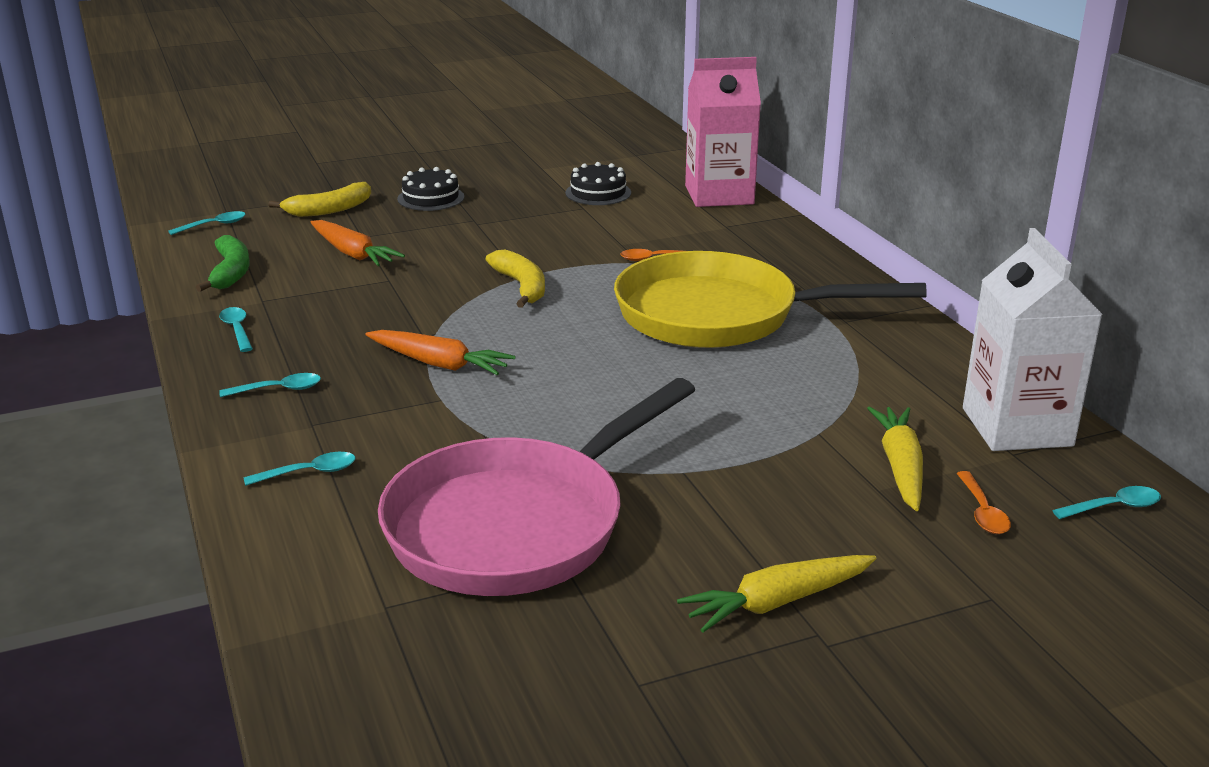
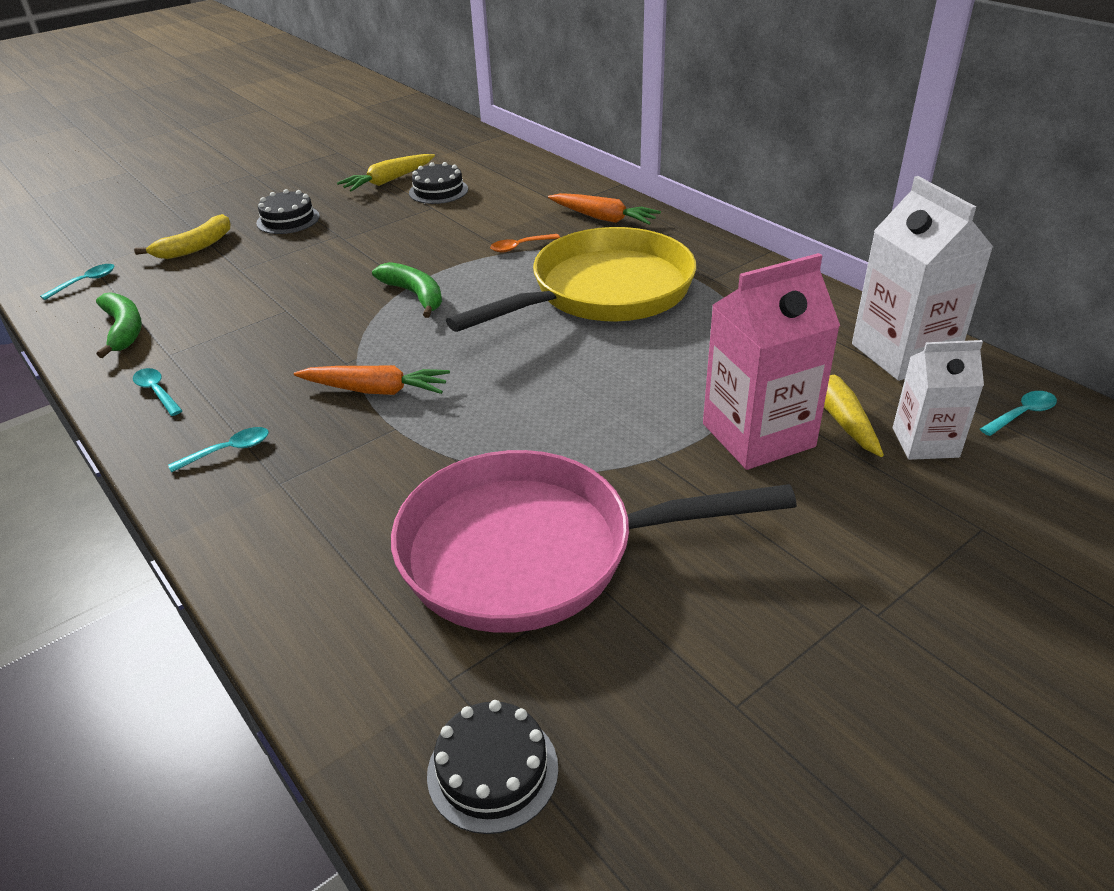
camera: 15 degrees left, 10 degrees up
(309, 472) = (301, 539): turquoise spoon -> none
(353, 253) = (239, 289): orange carrot -> orange carrot (603, 218)
(387, 680) = (492, 770): none -> black cake
(516, 525) = (532, 552): pink pan -> pink pan turned 60 degrees clockwise
(521, 286) = (415, 295): yellow banana -> green banana
(718, 315) = (603, 292): yellow pan -> yellow pan turned 150 degrees clockwise
(719, 195) = (544, 177): pink carton -> pink carton (758, 435)
(777, 602) = (810, 579): yellow carrot -> yellow carrot (388, 181)
(982, 512) = (925, 442): orange spoon -> white carton

